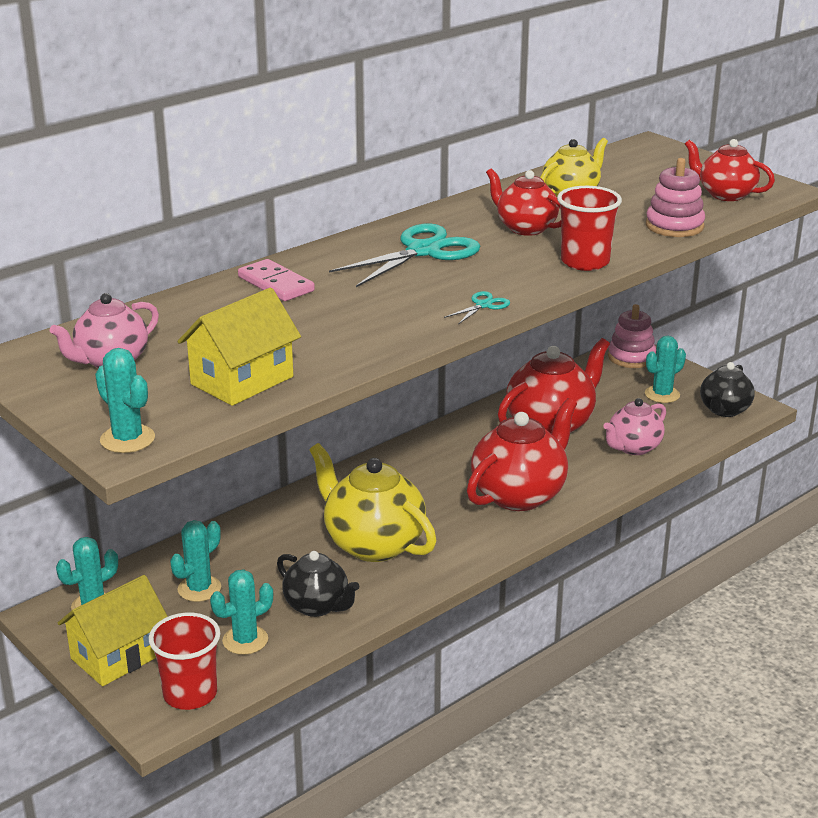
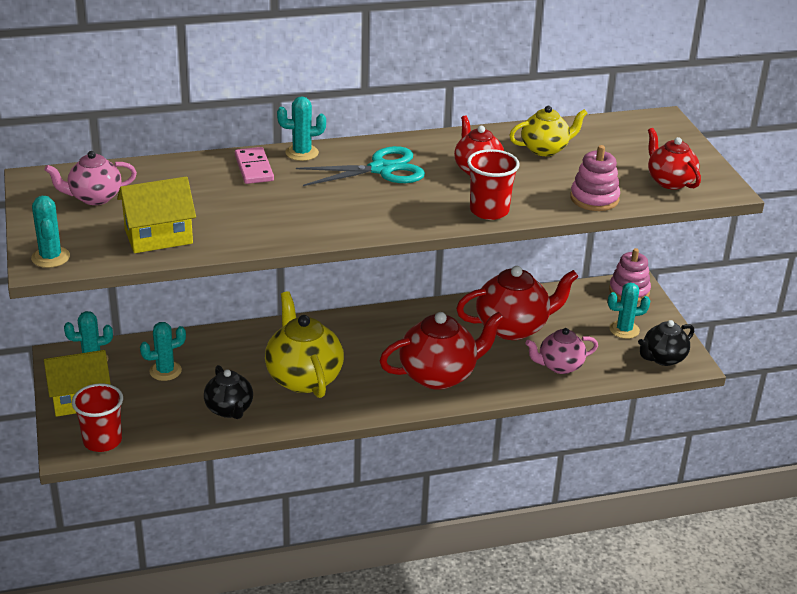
camera: 25 degrees right, 5 degrees up
(245, 640) = (164, 417): turquoise cactus -> turquoise cactus (302, 153)
(483, 305) = (376, 226): turquoise scissors -> none

